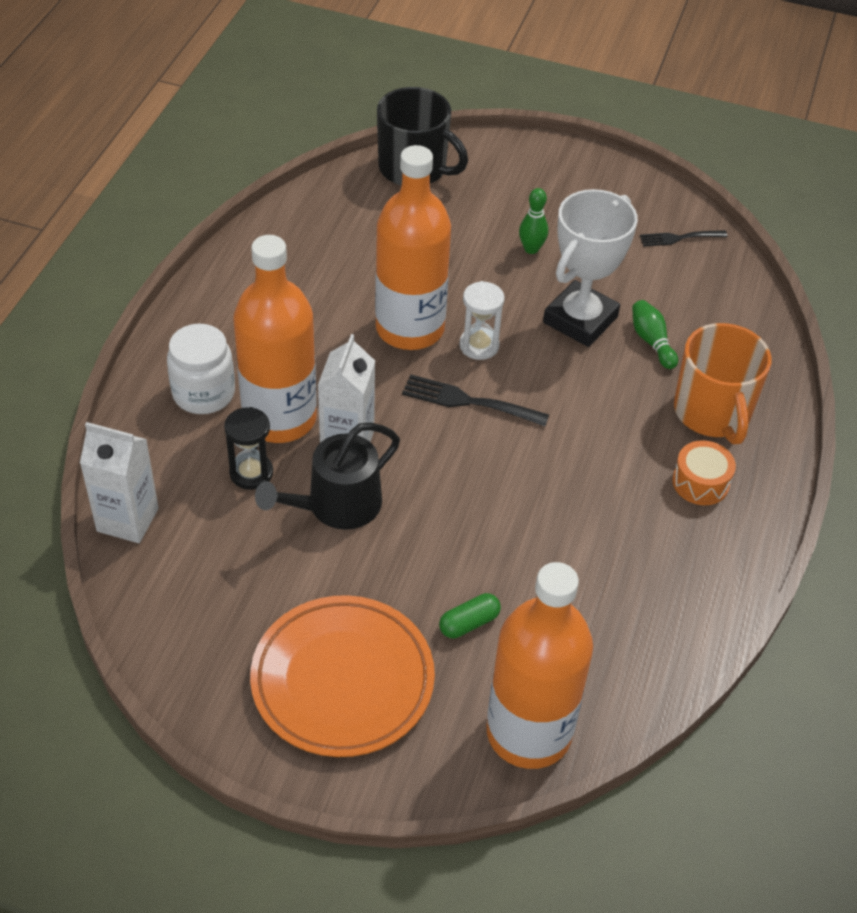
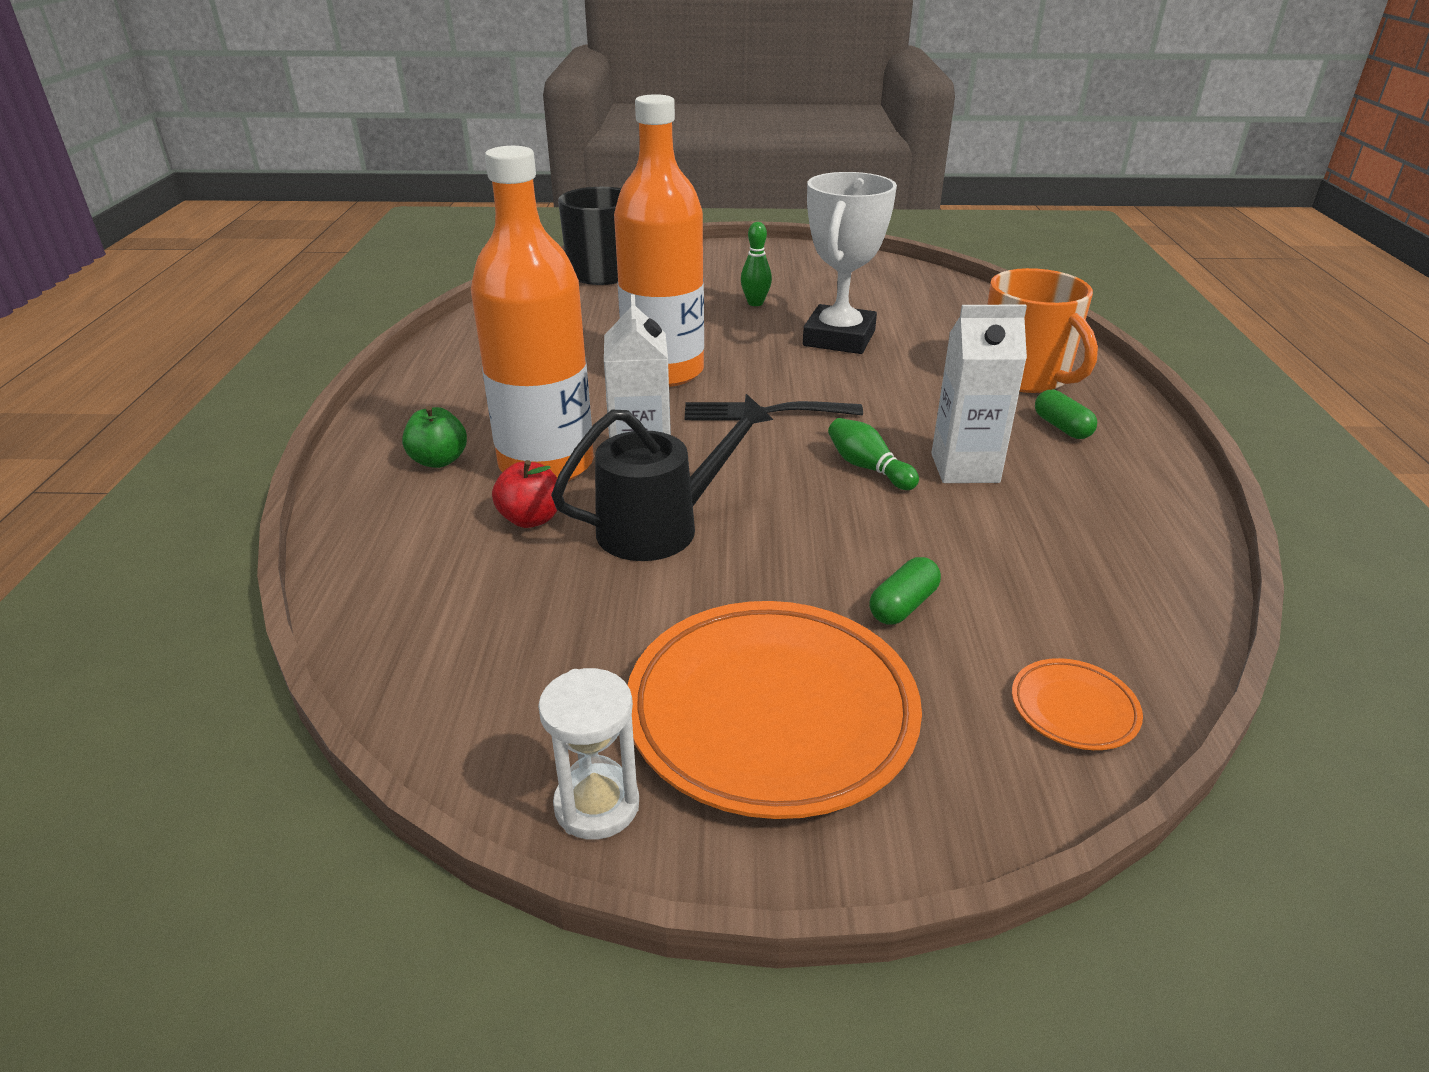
camera: 15 degrees left, 15 degrees down
(127, 520) = (369, 600): white carton -> white carton (965, 468)
(203, 393) = (439, 460): white jar -> green apple
(251, 473) = (531, 519): black hourglass -> red apple
(337, 505) = (659, 527): black watering can -> black watering can turned 150 degrees counterclockwise
(479, 345) = (747, 371): white hourglass -> white hourglass (597, 805)
(528, 733) = (1073, 709): orange bottle -> orange plate
(651, 341) = (921, 341): green bowling pin -> green bowling pin (868, 468)
(679, 238) = (890, 277): black fork -> none
(700, 482) = (1062, 427): orange drum -> green capsule

